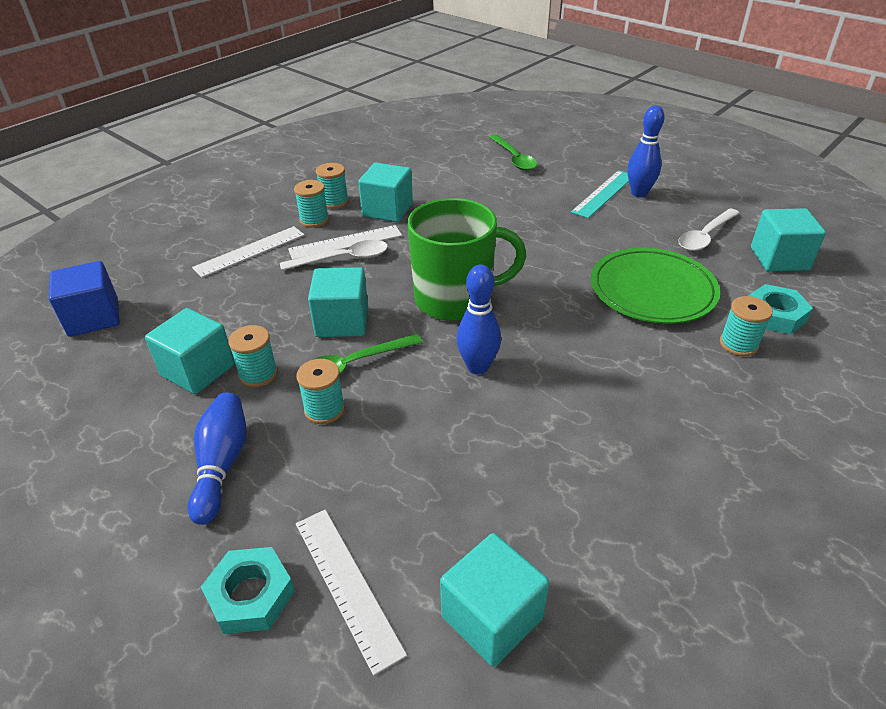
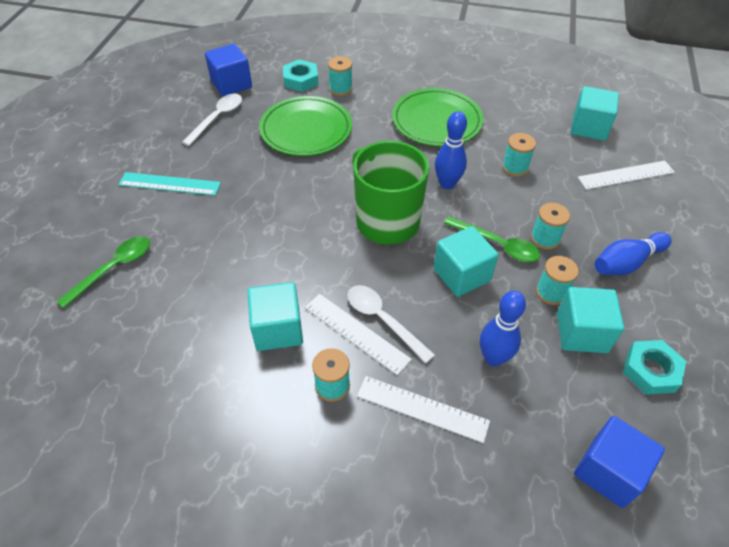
camera: 120 degrees left, 10 degrees up
(251, 595) = (666, 204): turquoise nut -> turquoise nut (651, 370)
(334, 201) = (285, 389): turquoise spool -> turquoise spool (515, 167)
(347, 585) = (626, 175): white ruler -> white ruler turned 45 degrees clockwise
(615, 412) = (437, 121): none -> green plate
(639, 193) = (160, 163): blue bowling pin -> blue bowling pin (493, 358)
(705, 236) = (217, 118): white spoon -> white spoon turned 75 degrees counterclockwise
(779, 259) = (231, 84): turquoise cube -> blue cube

